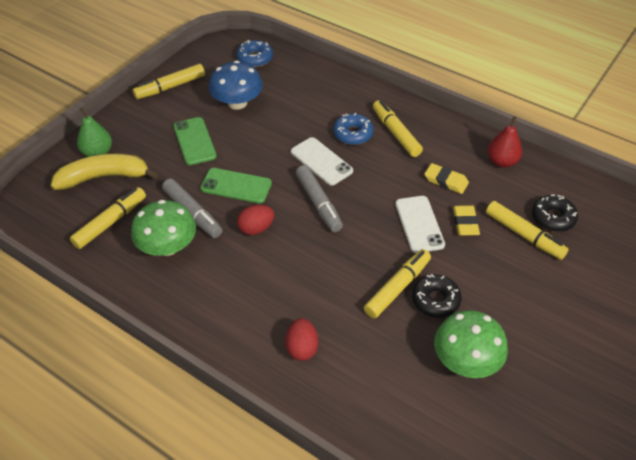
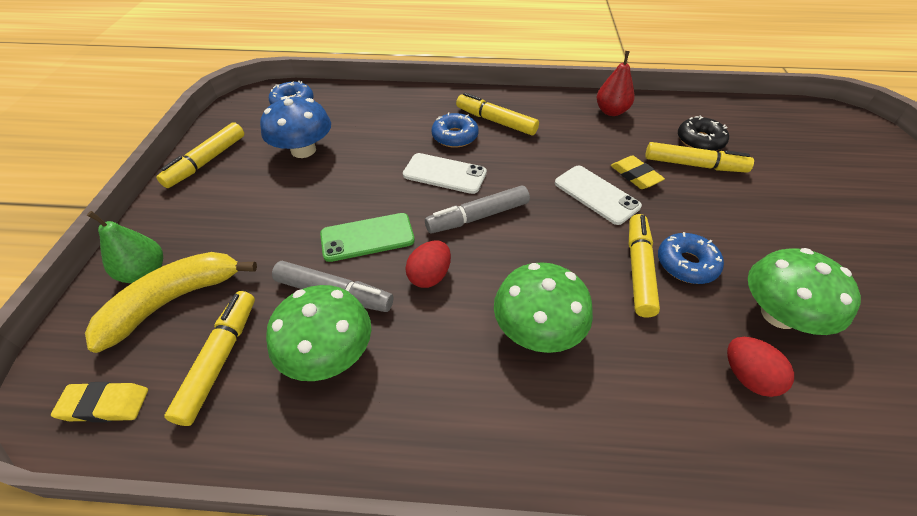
camera: 30 degrees left, 0 degrees up
(194, 141) = (278, 208): green phone -> none
(296, 291) = (537, 329): none -> green mushroom
(302, 348) = (607, 401): red egg -> red egg (747, 376)
(318, 203) = (478, 217): grey marker -> grey marker turned 120 degrees clockwise
(435, 300) = (686, 264): black donut -> blue donut
(446, 181) = (581, 145): yellow eraser -> yellow eraser (105, 404)

